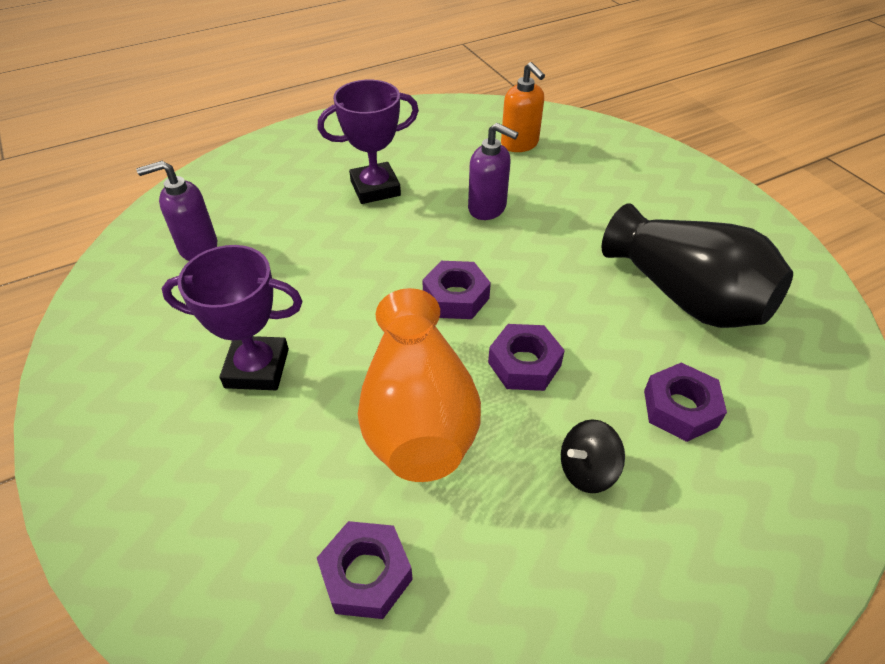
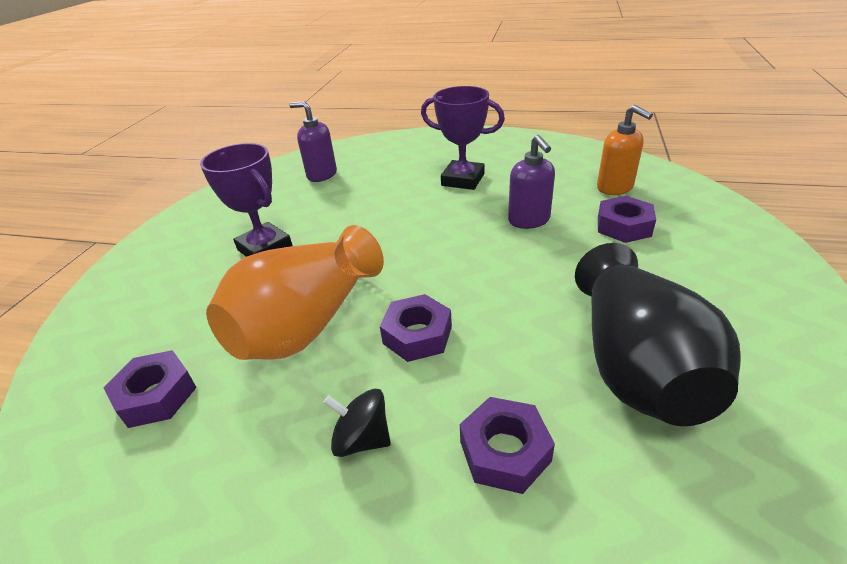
camera: 45 degrees right, 10 degrees down
(456, 297) = (428, 266): purple nut -> purple nut (623, 226)
(520, 144) = (615, 188): orange soap dispenser -> orange soap dispenser turned 45 degrees counterclockwise

